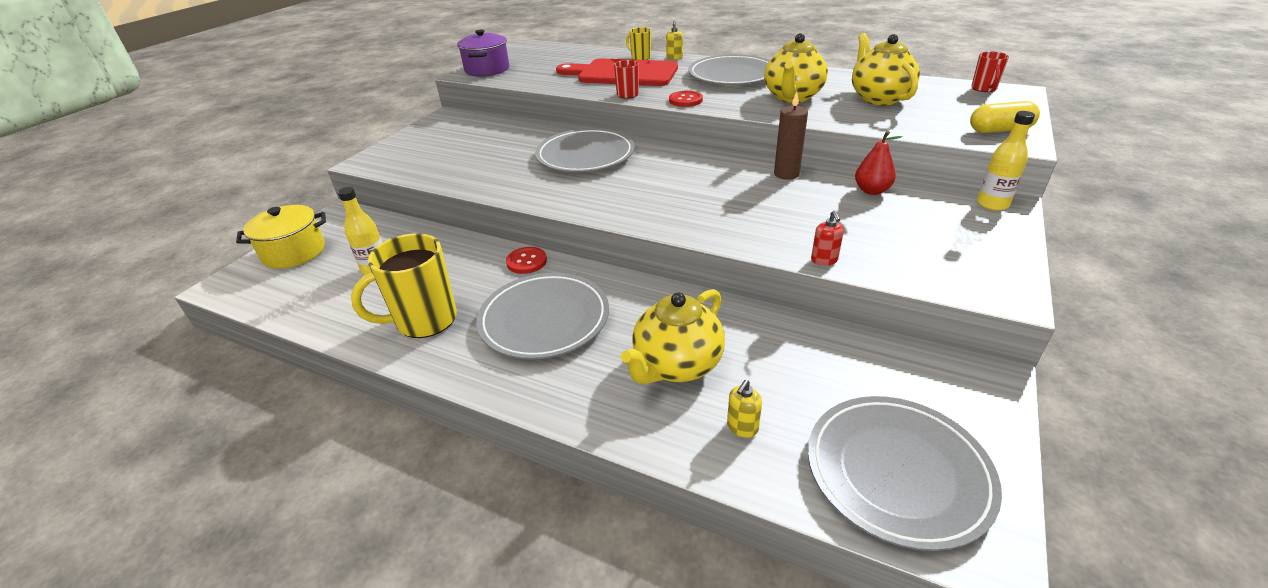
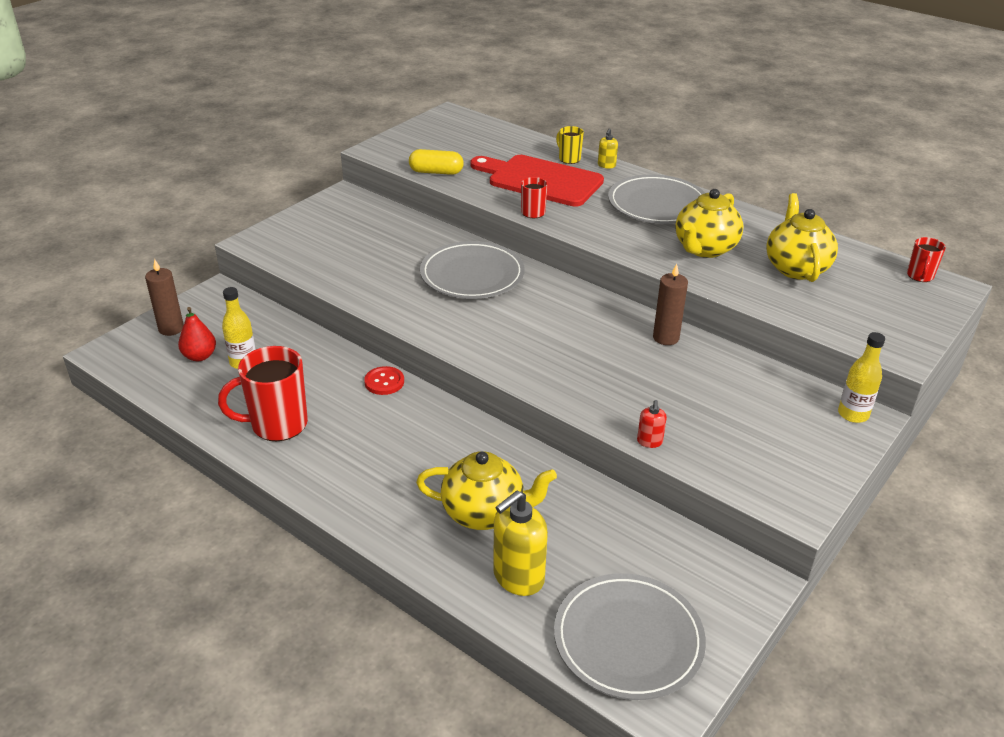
camera: 10 degrees right, 0 degrees up
(294, 252) = (171, 329): yellow pot -> brown candle
(424, 321) = (277, 425): yellow mug -> red mug
(487, 69) = (398, 147): purple pot -> none
(544, 319) = (383, 445): grey plate -> none
(676, 365) = (485, 513): yellow teapot -> yellow teapot turned 135 degrees counterclockwise
(685, 100) = (590, 232): red button -> none
(742, 427) = (518, 577): yellow soap dispenser -> yellow soap dispenser, size x2.03
(871, 191) = (741, 375): red pear -> red pear (200, 356)
(1000, 130) = (893, 335): yellow capsule -> yellow capsule (436, 172)

